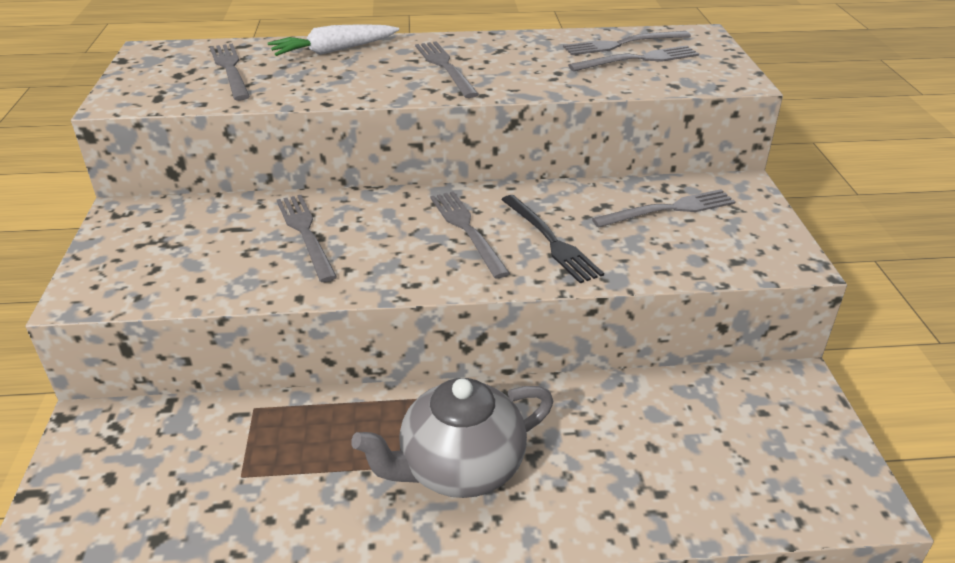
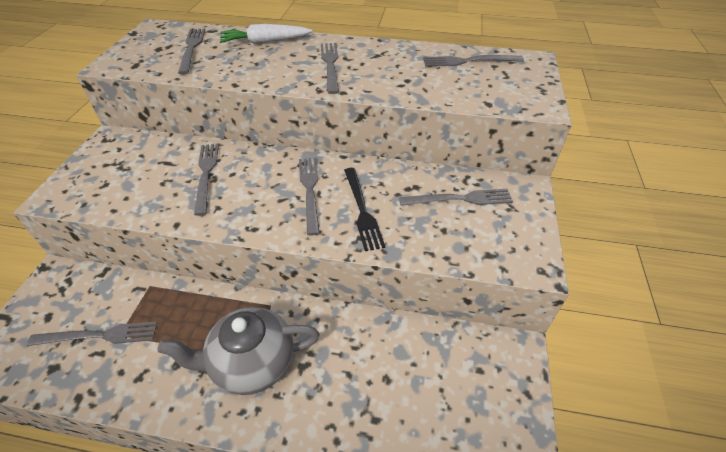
camera: 15 degrees right, 10 degrees up
(638, 59) = (473, 77): grey fork -> grey fork (99, 336)

